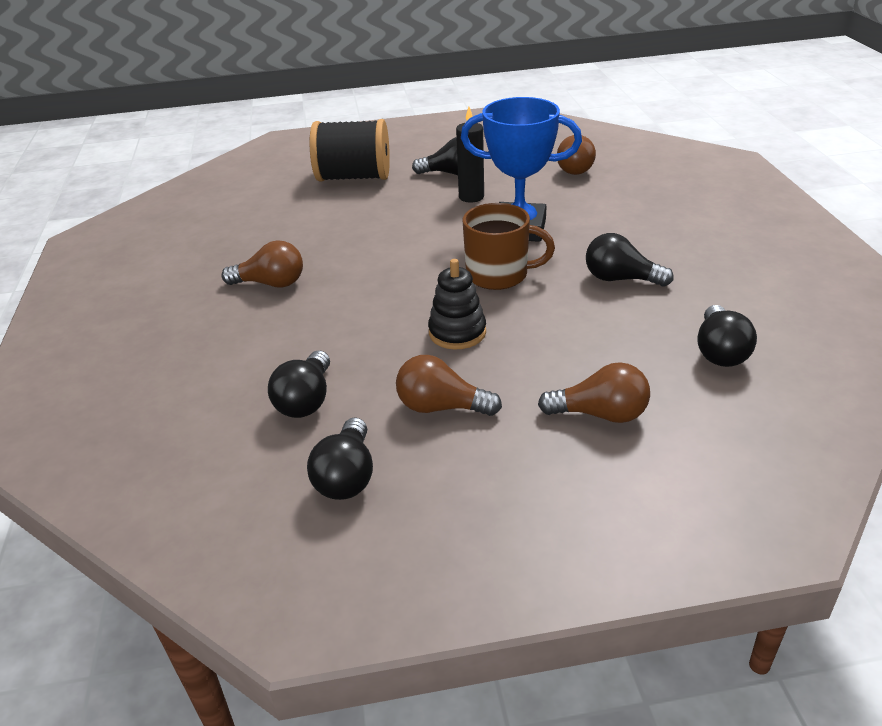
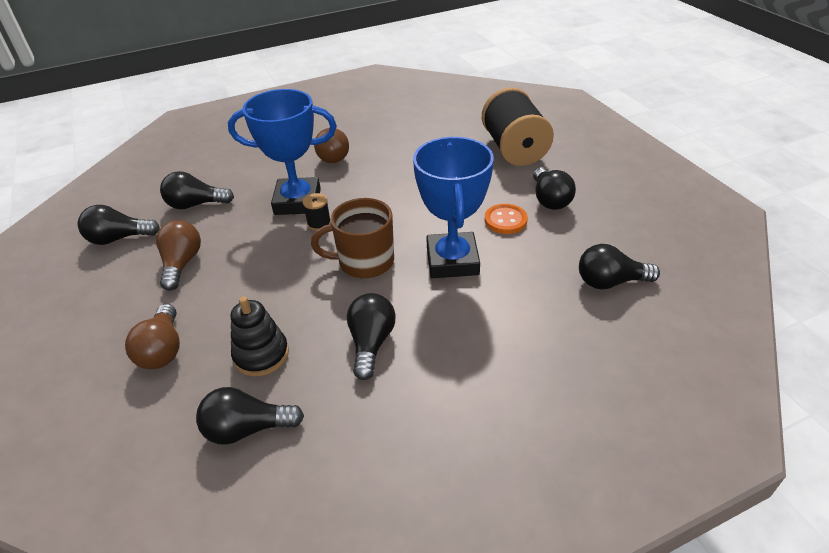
camera: 75 degrees right, 5 degrees up
(358, 313) = (297, 201): none -> blue trophy
(414, 300) = (319, 223): none -> black spool
(457, 332) = (274, 254): black stacking toy -> black stacking toy (261, 355)
(471, 197) = (505, 220): black candle -> orange button
(499, 275) = (364, 262): brown mug -> brown mug turned 90 degrees clockwise
(575, 168) = (610, 282): brown light bulb -> black light bulb

